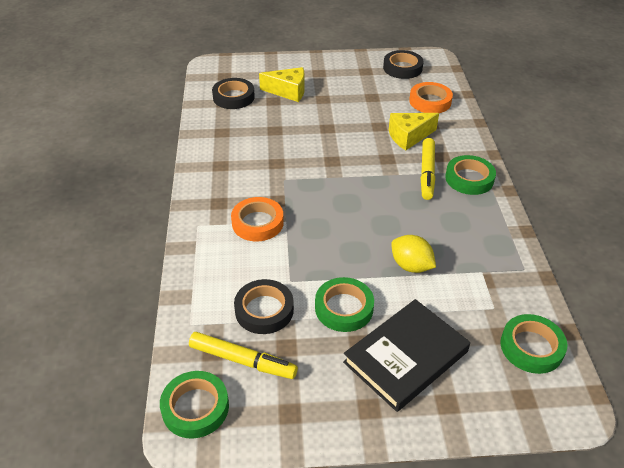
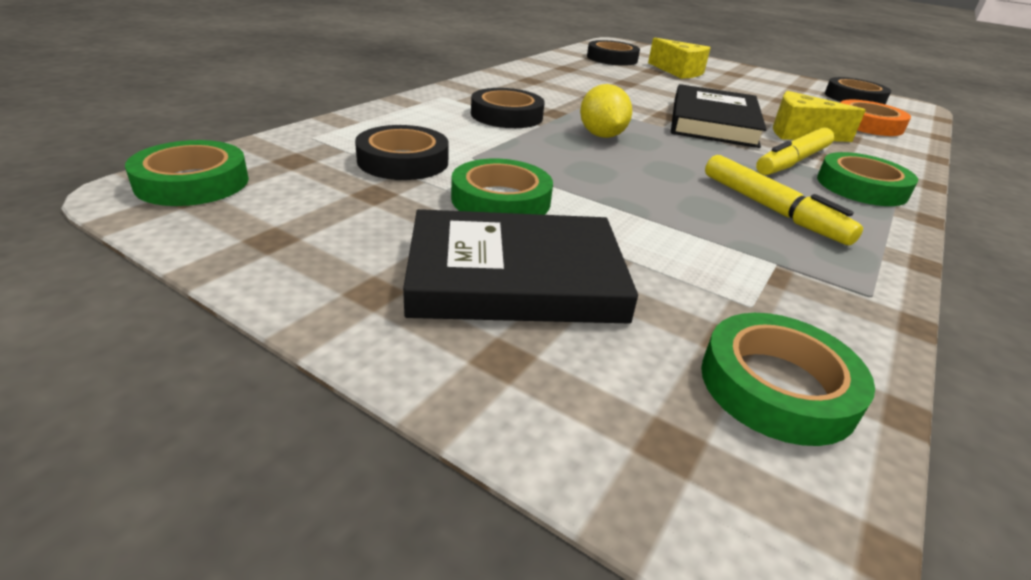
camera: 35 degrees right, 10 degrees down
(242, 360) = (308, 179): yellow marker -> yellow marker (771, 209)
(257, 223) = (506, 115): orange tape -> black tape
(361, 153) = (713, 122): none -> black book
(411, 266) = (656, 211): yellow lemon -> yellow lemon (601, 135)

